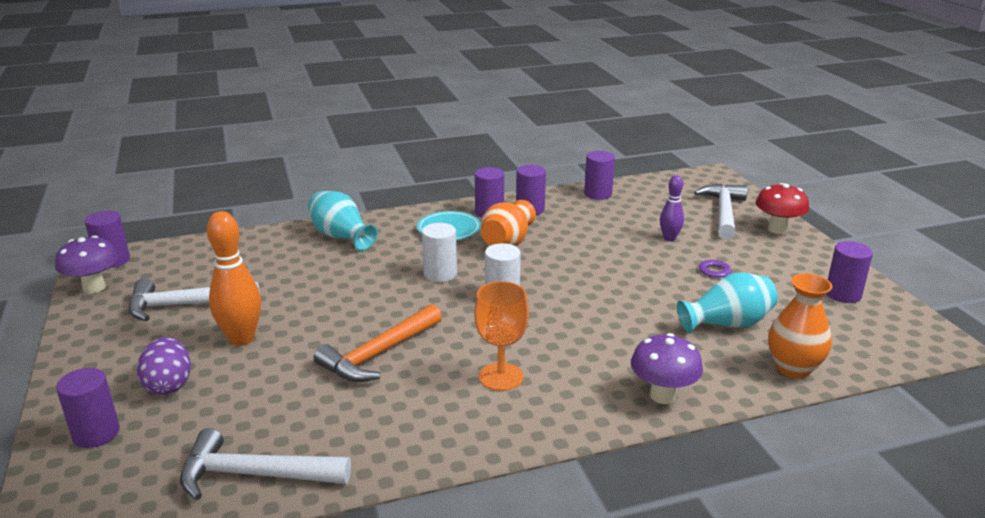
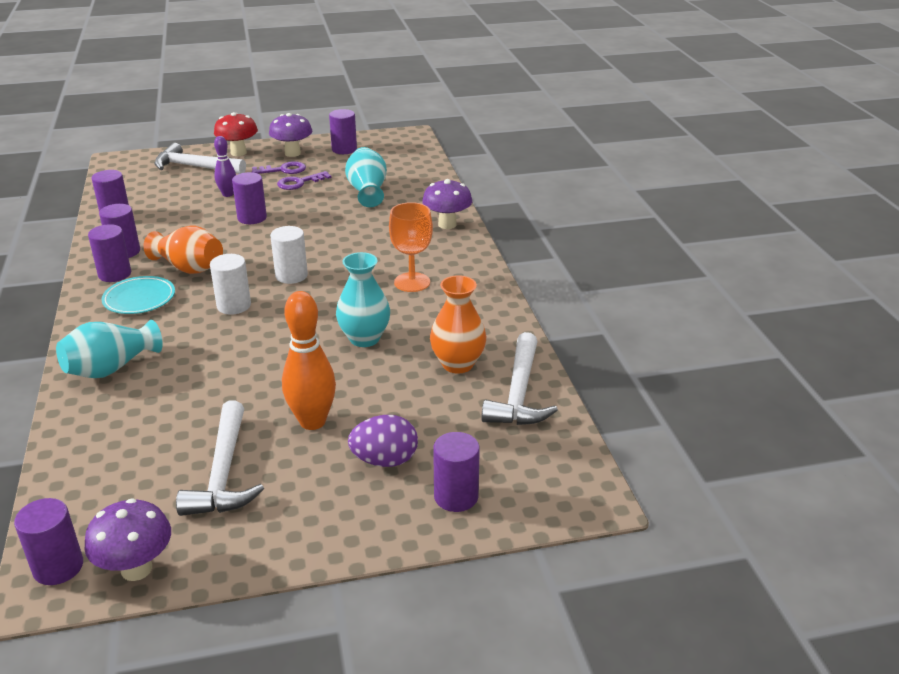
camera: 85 degrees left, 5 degrees up
(379, 354) = (364, 338): orange hammer -> turquoise vase
(621, 259) = (252, 218): none -> purple cylinder
(751, 261) = (283, 170): none -> purple key
(793, 368) = (426, 180): orange vase -> orange vase (457, 364)
(802, 261) = (292, 153): none -> purple mushroom

